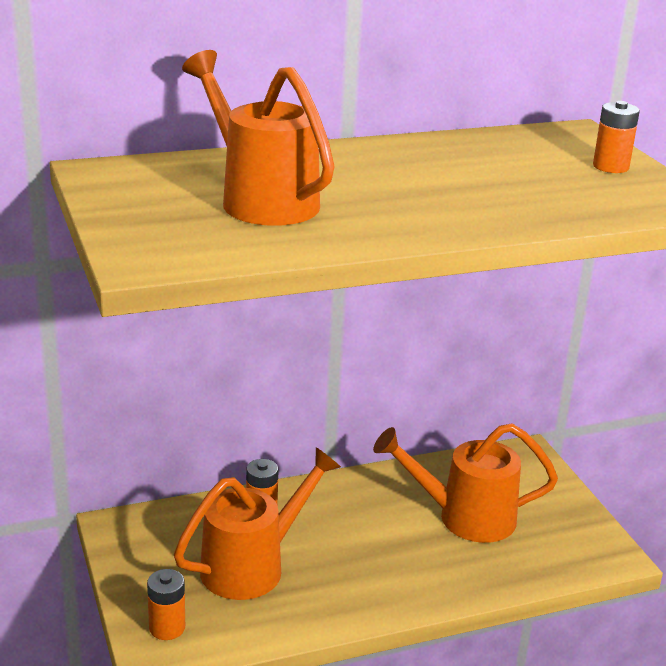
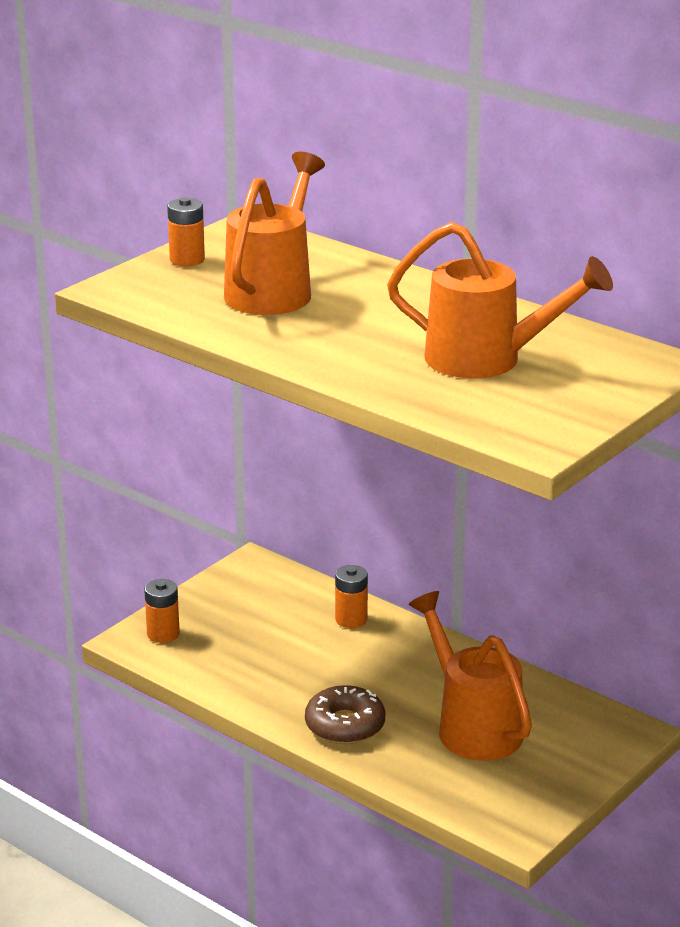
camera: 60 degrees right, 0 degrees up
(252, 566) = (275, 642): orange watering can -> orange watering can (487, 360)
(409, 580) = (345, 725): none -> brown donut
(610, 167) = (582, 395): orange battery -> orange battery (187, 260)

